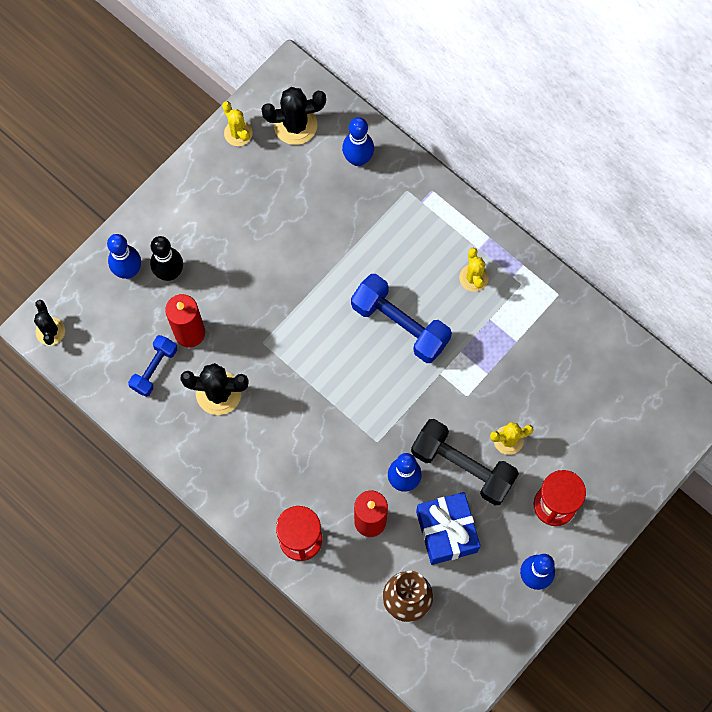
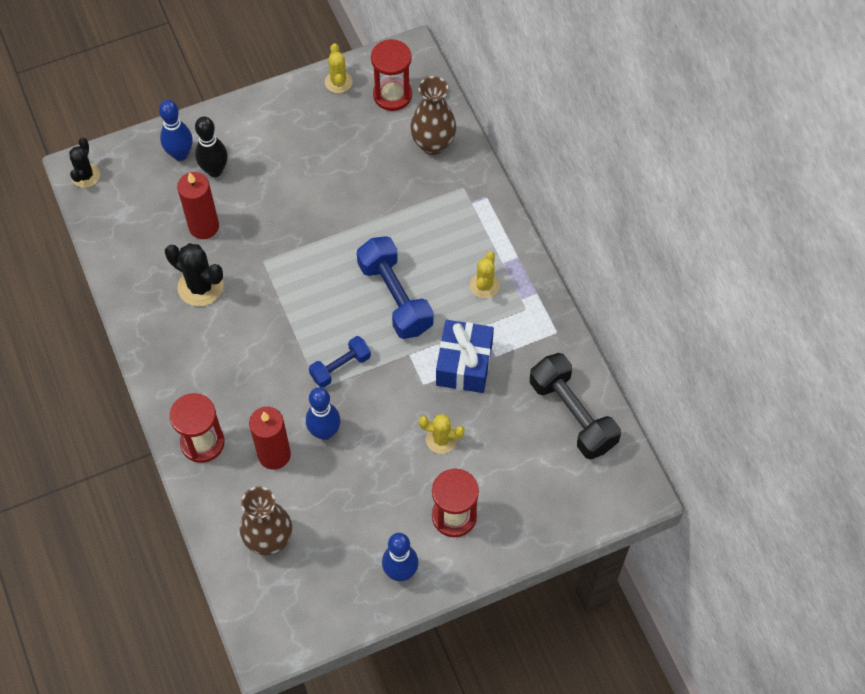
camera: 25 degrees right, 10 degrees down
(154, 369) = (156, 243): blue dumbbell -> blue dumbbell (340, 367)
(295, 125) = (392, 95): black cactus -> red hourglass
(358, 159) = (433, 144): blue bowling pin -> brown vase
(446, 531) = (339, 495): blue gift -> blue gift (464, 364)
(463, 466) = (386, 444): black dumbbell -> black dumbbell (572, 414)

